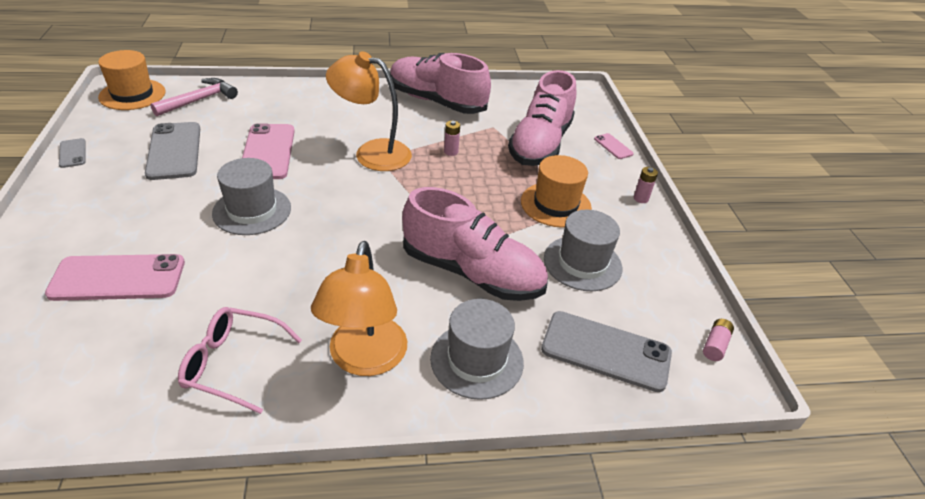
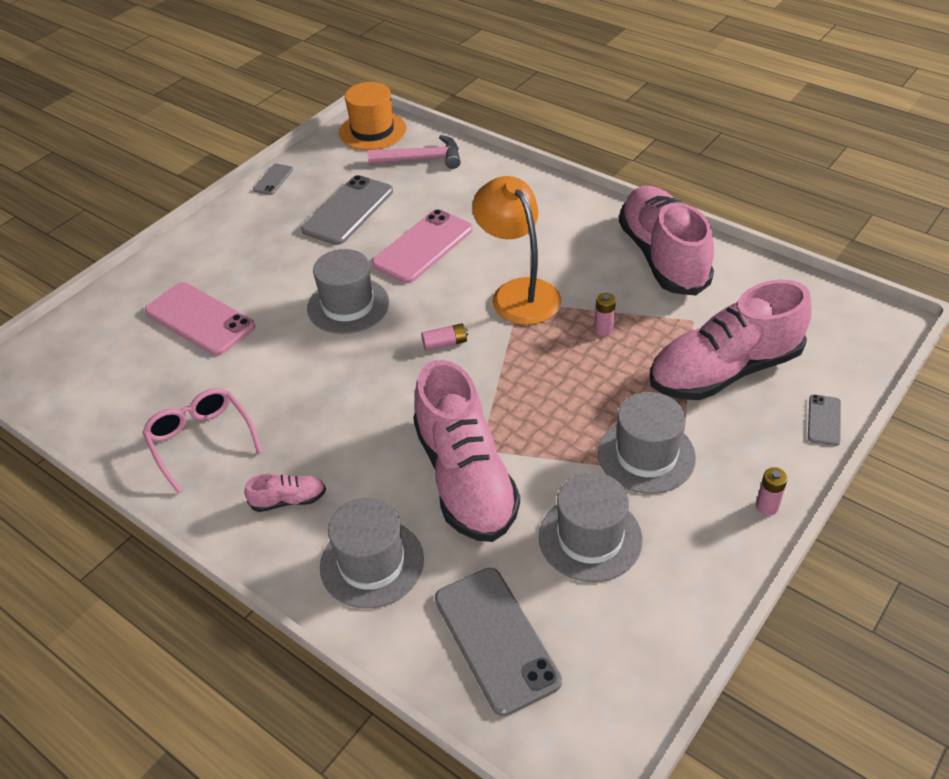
camera: 50 degrees right, 5 degrees up
(364, 359) = (289, 500): orange lamp -> pink shoe
(555, 204) = (646, 455): orange hat -> grey hat
(613, 146) = (824, 420): pink phone -> grey phone
(715, 345) = (621, 719): pink battery -> pink battery (445, 343)

